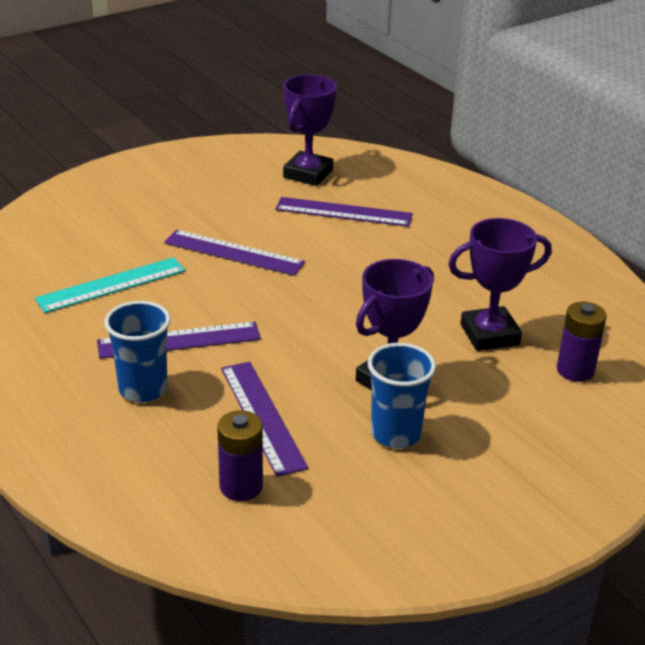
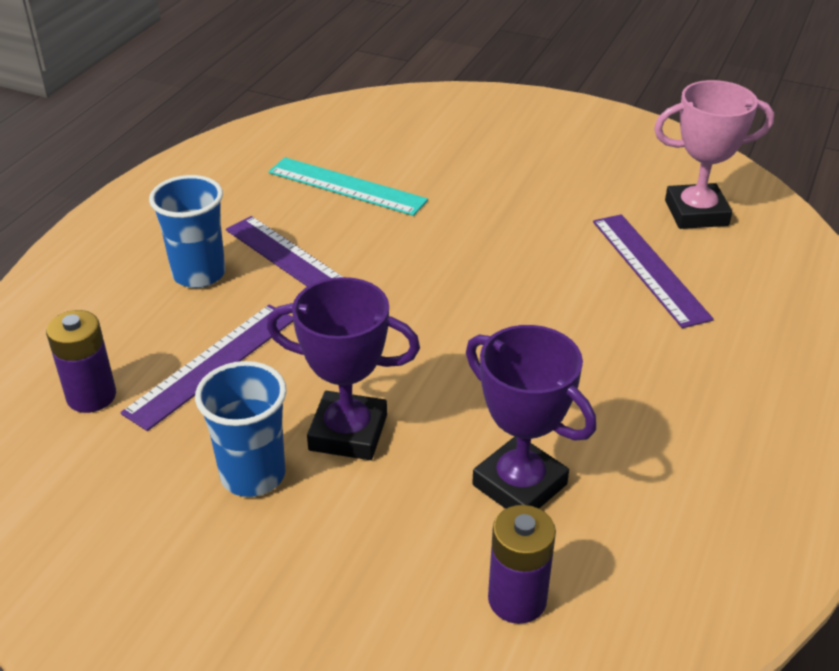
camera: 60 degrees right, 5 degrees up
(234, 252) = (479, 230): purple ruler -> none
(308, 174) = (696, 213): purple trophy -> pink trophy

